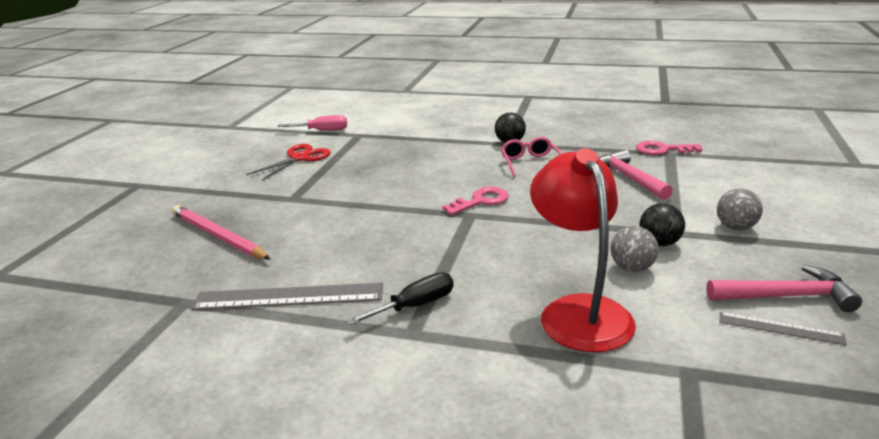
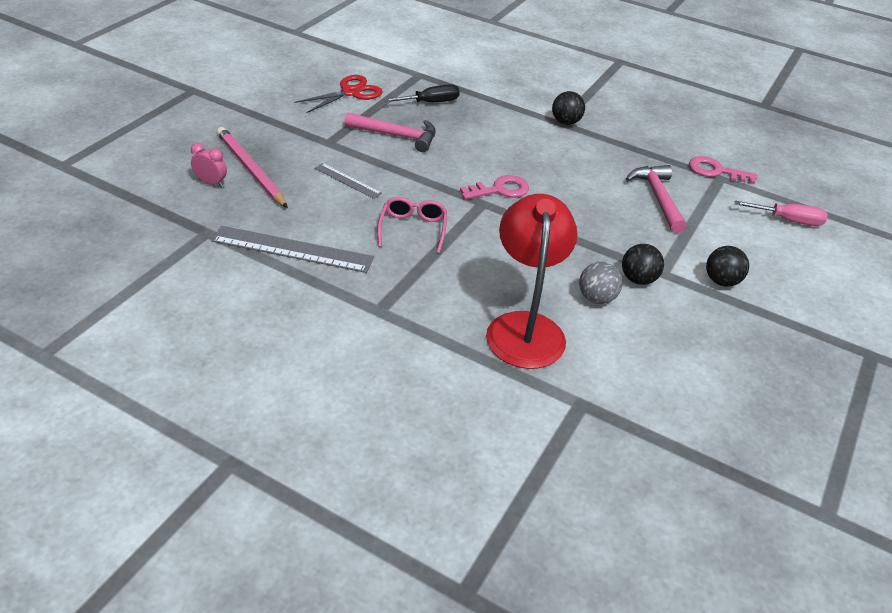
camera: 10 degrees right, 15 degrees up
(177, 256) = (211, 183): none -> pink clock
(322, 131) = (385, 60): pink screwdriver -> pink screwdriver (788, 220)
(415, 306) = (392, 286): black screwdriver -> black screwdriver (431, 102)
(530, 163) = (571, 154): pink glasses -> pink glasses (413, 229)
(735, 227) = (721, 281): grey ball -> black ball
(780, 328) = (684, 388): grey ruler -> grey ruler (347, 180)
(786, 296) = (713, 362): pink hammer -> pink hammer (396, 136)

